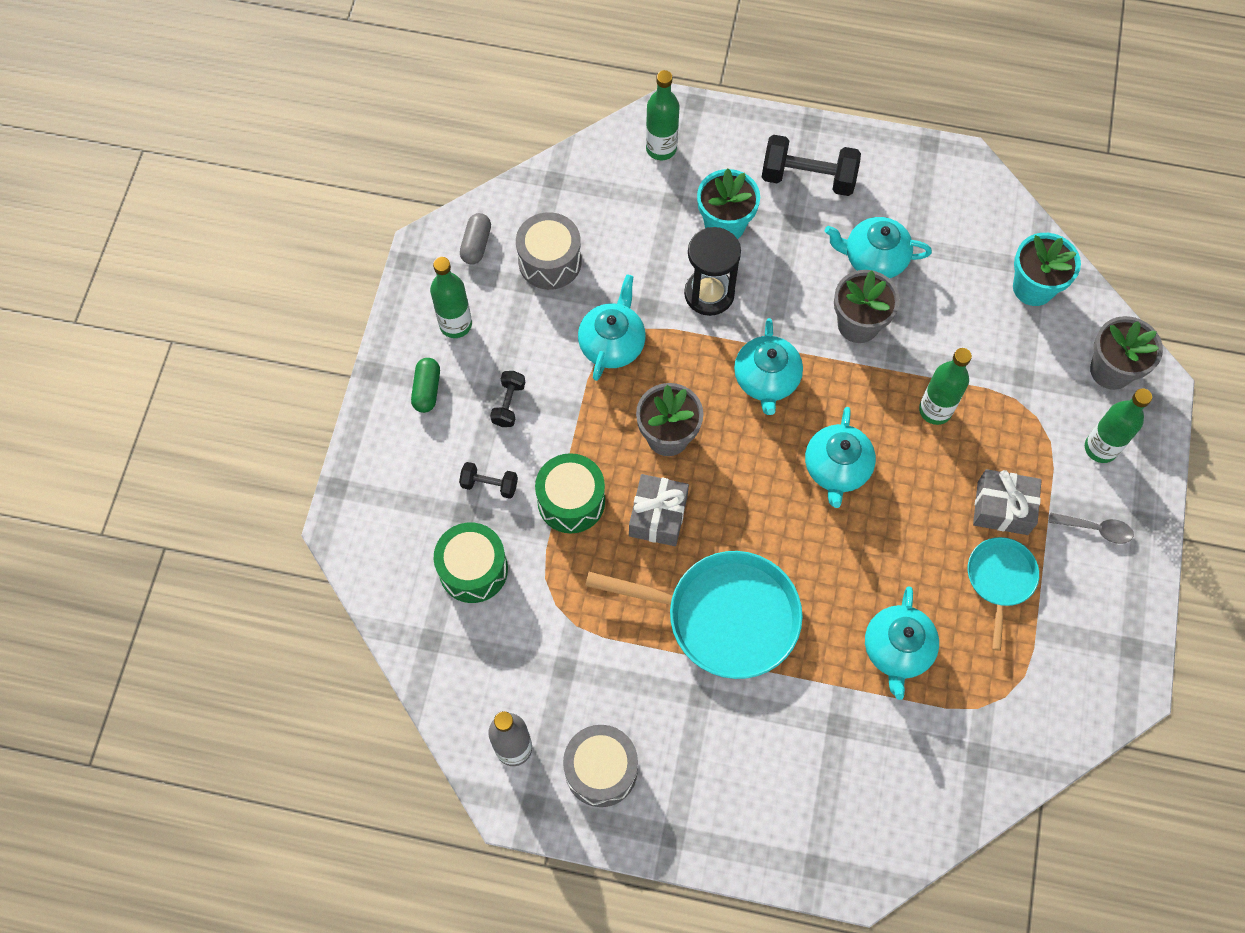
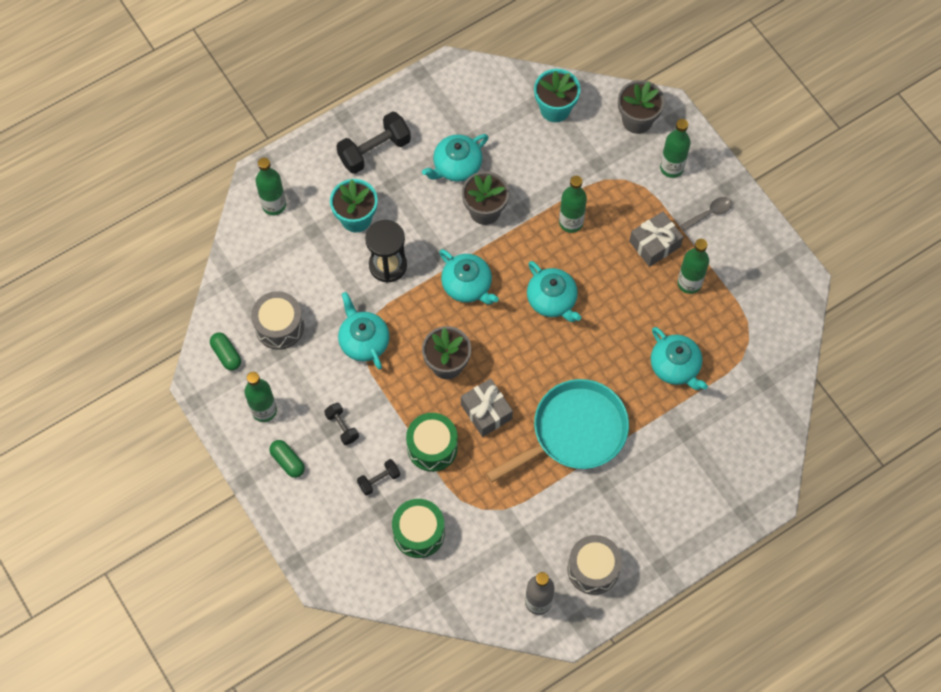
camera: 45 degrees left, 0 degrees up
(476, 244) = (226, 354): grey capsule -> green capsule
(1000, 579) = (689, 283): turquoise pan -> green bottle

